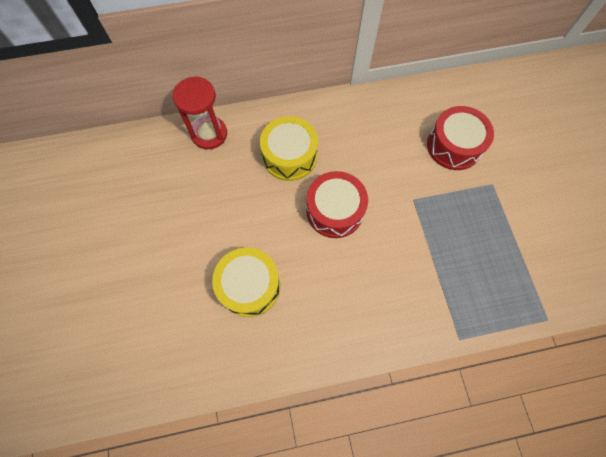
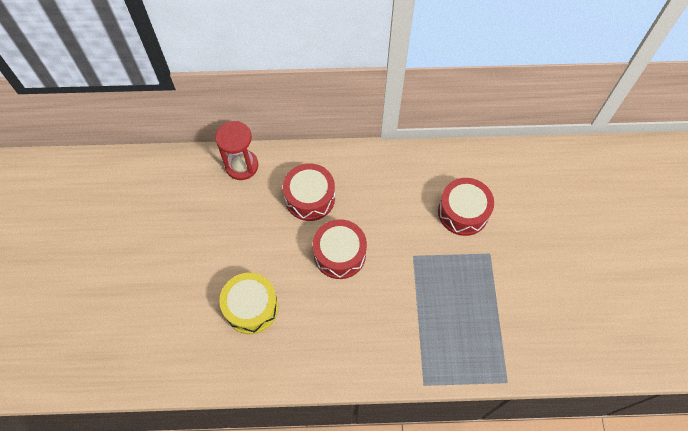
camera: 10 degrees right, 5 degrees down
(289, 156) = (310, 198): yellow drum -> red drum

